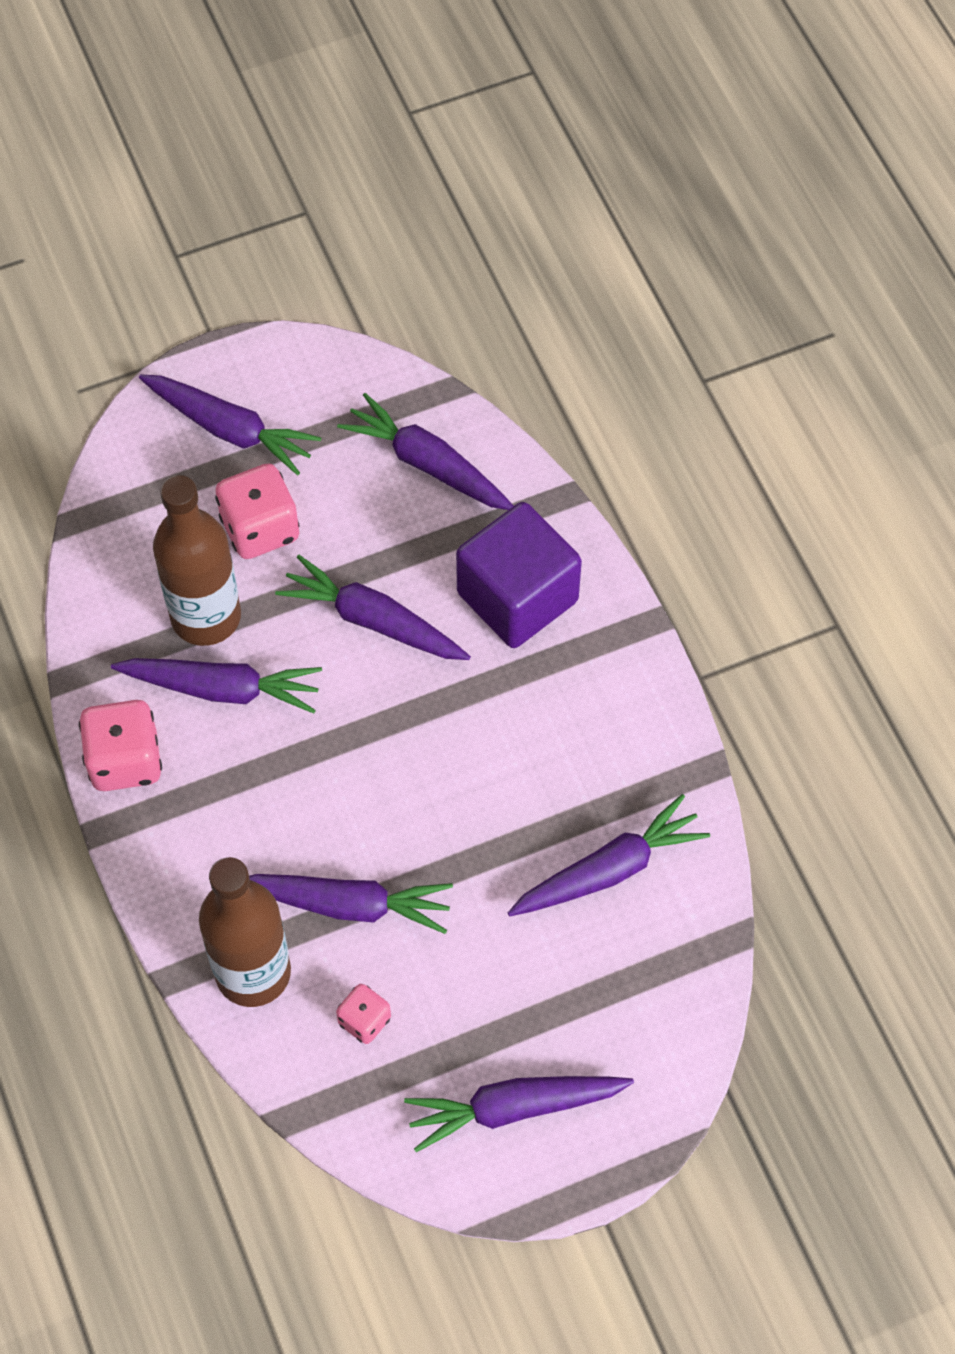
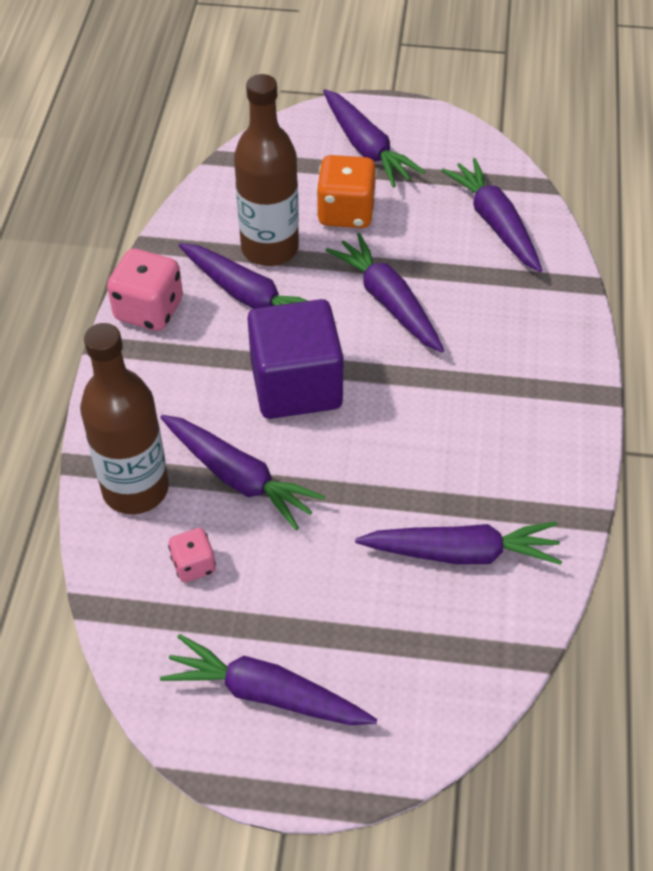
camera: 30 degrees right, 10 degrees down
(260, 529) = (346, 212): pink dice -> orange dice
(517, 597) = (508, 333): purple cube -> purple cube (296, 385)

